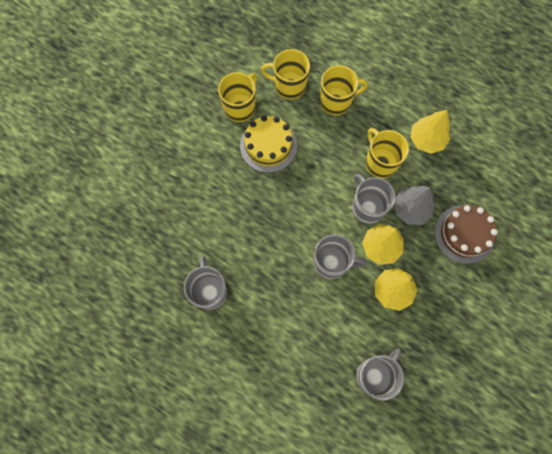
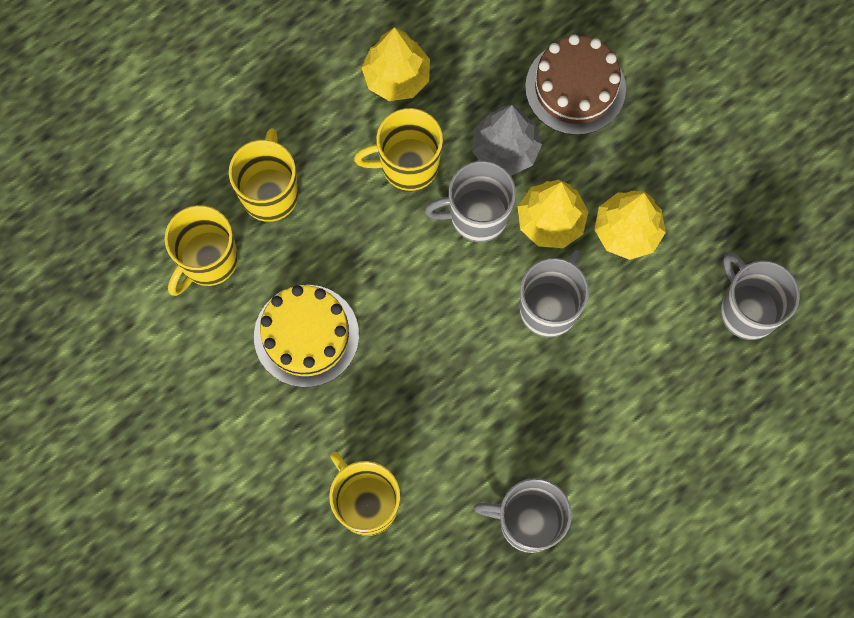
camera: 70 degrees left, 0 degrees up
(240, 107) = (214, 358): yellow mug -> yellow mug (366, 503)

